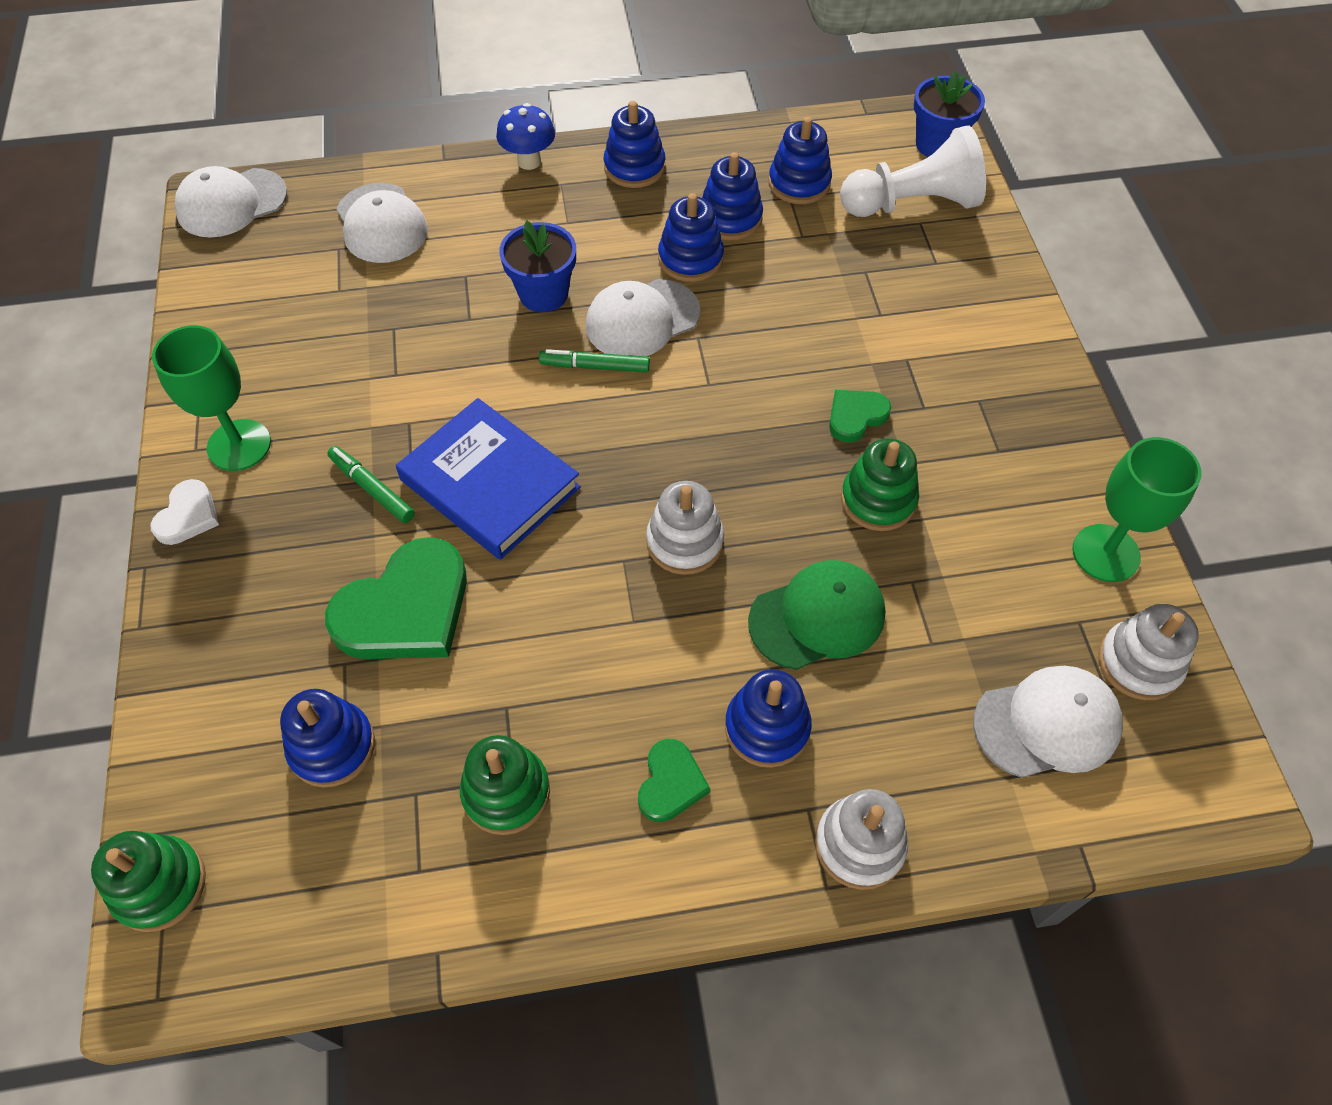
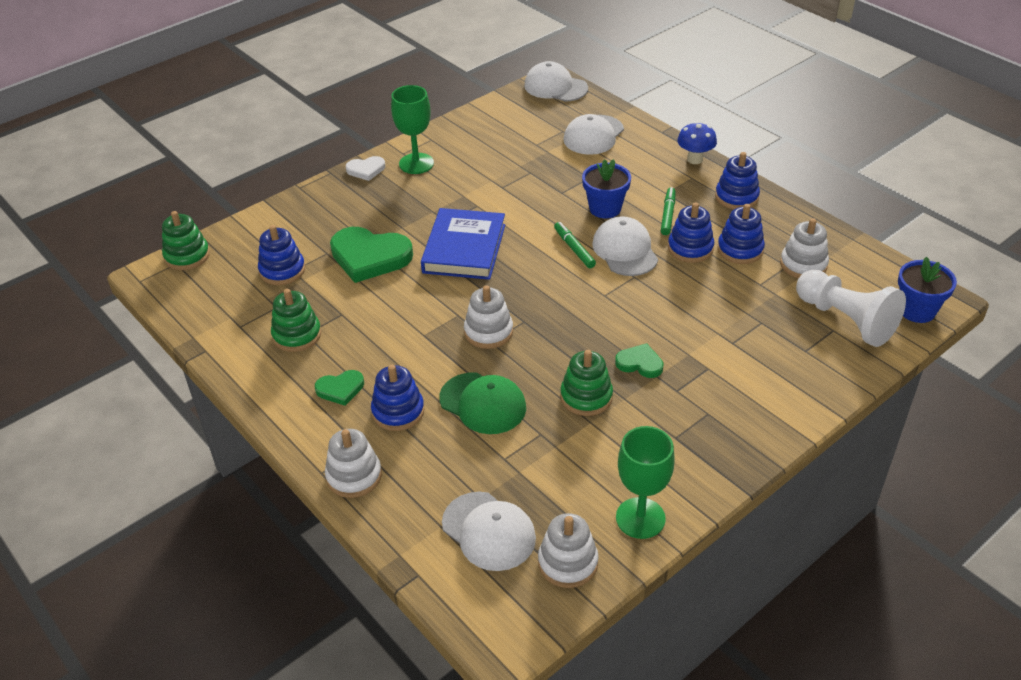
camera: 60 degrees right, 15 degrees down
(372, 488) = (428, 214): green marker -> green marker (668, 215)
(642, 319) = (625, 250): white cap -> white cap turned 45 degrees clockwise
(799, 183) = (803, 265): blue stacking toy -> white stacking toy

